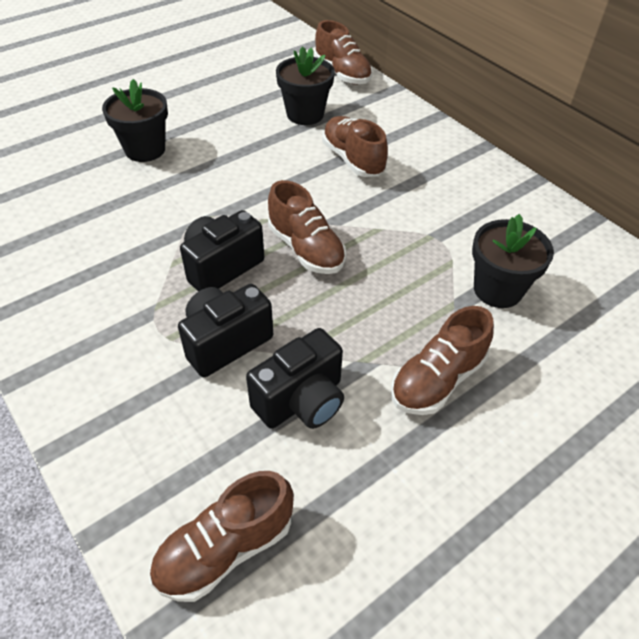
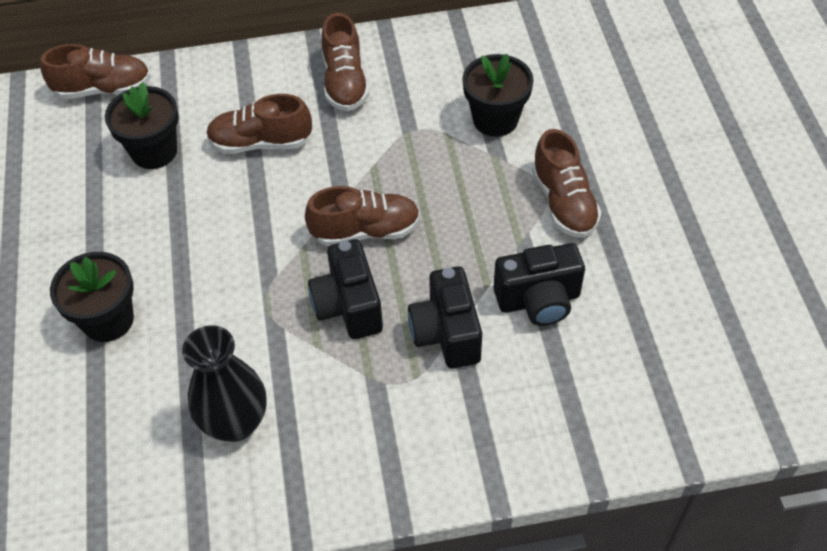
camera: 60 degrees left, 5 degrees up
(80, 244) = (235, 422): none -> black vase
(225, 549) = (646, 397): brown shoe -> brown shoe (345, 82)
(301, 401) = (538, 300): black camera -> black camera turned 90 degrees clockwise

